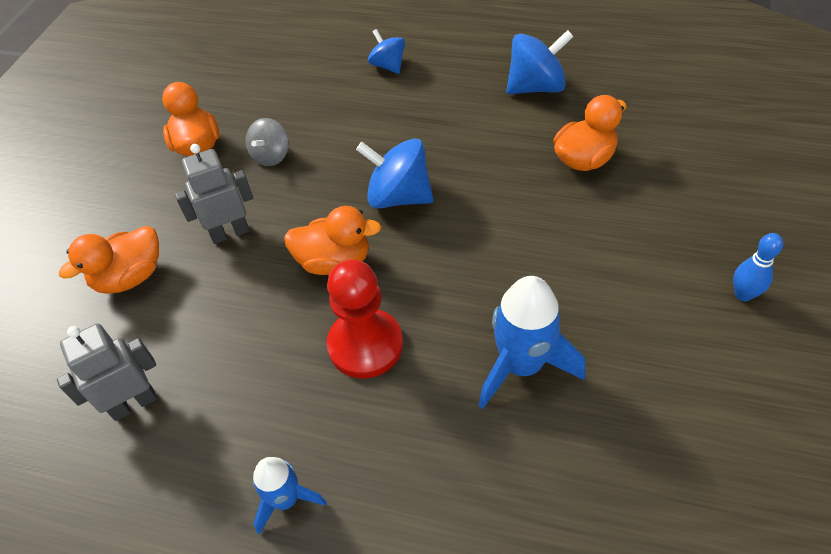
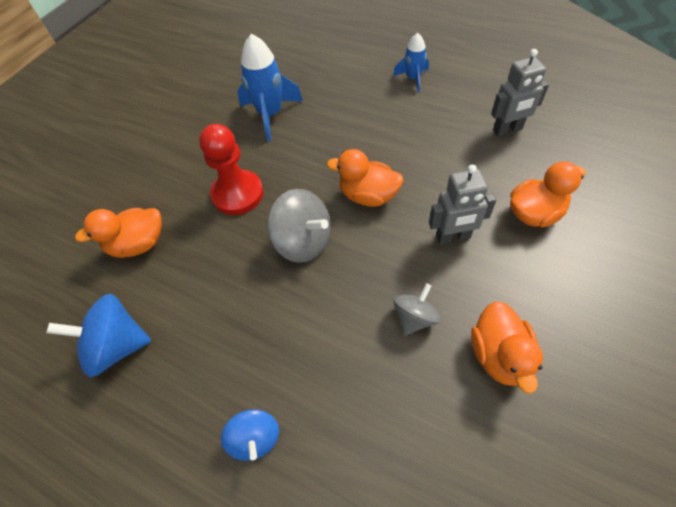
camera: 165 degrees left, 5 degrees up
(365, 345) = (357, 138): red pawn -> red pawn (238, 194)
(398, 197) = (303, 242): blue spinning top -> grey spinning top
(743, 294) = (124, 129): blue bowling pin -> none

